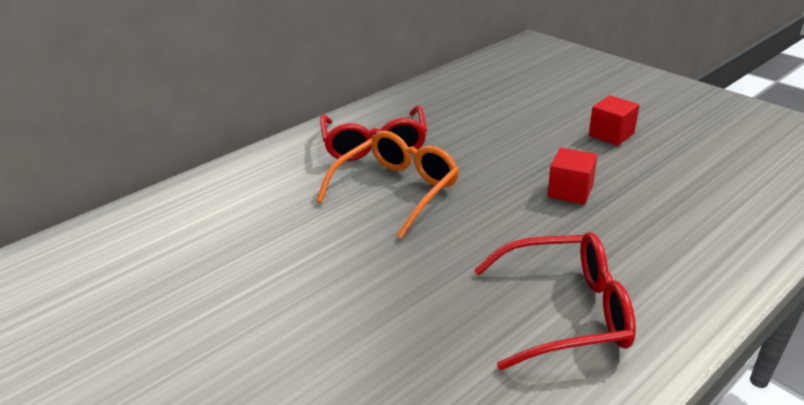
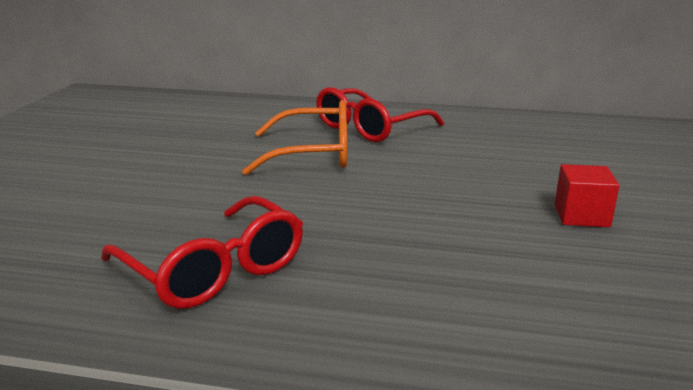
camera: 50 degrees right, 10 degrees down
(570, 191) = (425, 222): red cube -> none

